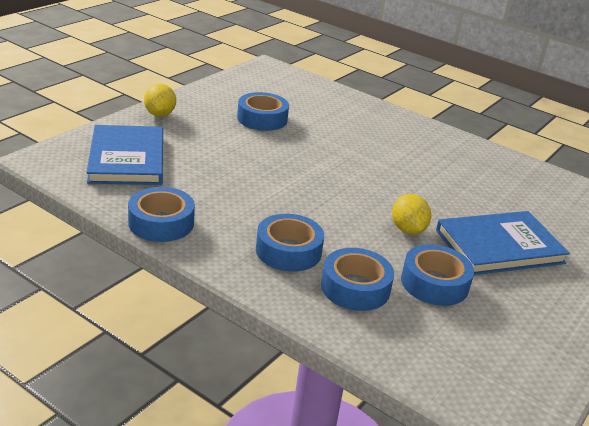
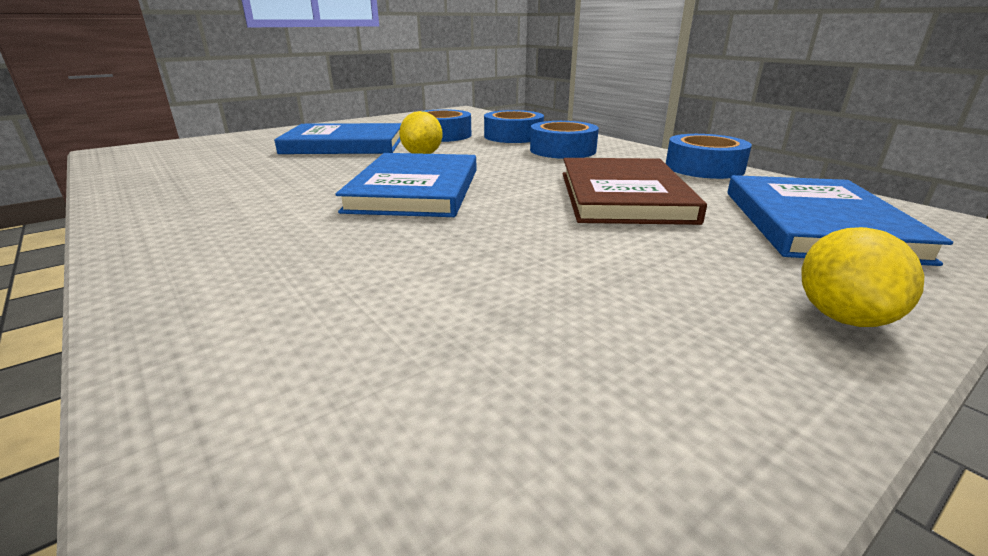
camera: 160 degrees left, 5 degrees down
(231, 178) = (623, 196): none -> brown book
(262, 119) = (543, 292): blue tape -> none
(363, 177) = (416, 190): none -> blue book

